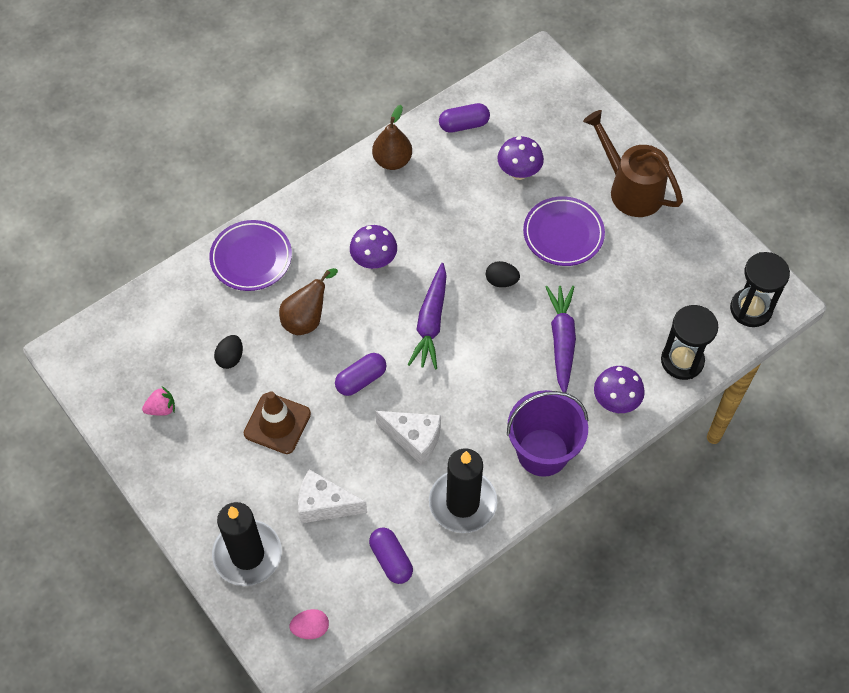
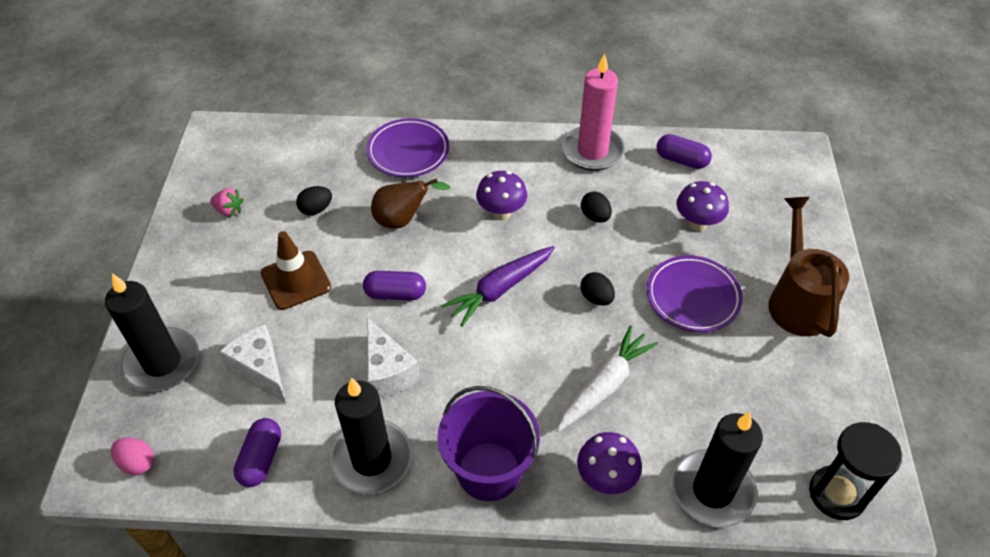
camera: 40 degrees right, 10 degrees down
(392, 161) = (592, 151): brown pear -> pink candle
(444, 216) = (595, 216): none -> black egg
(562, 341) = (604, 385): purple carrot -> white carrot
(682, 361) = (712, 490): black hourglass -> black candle

